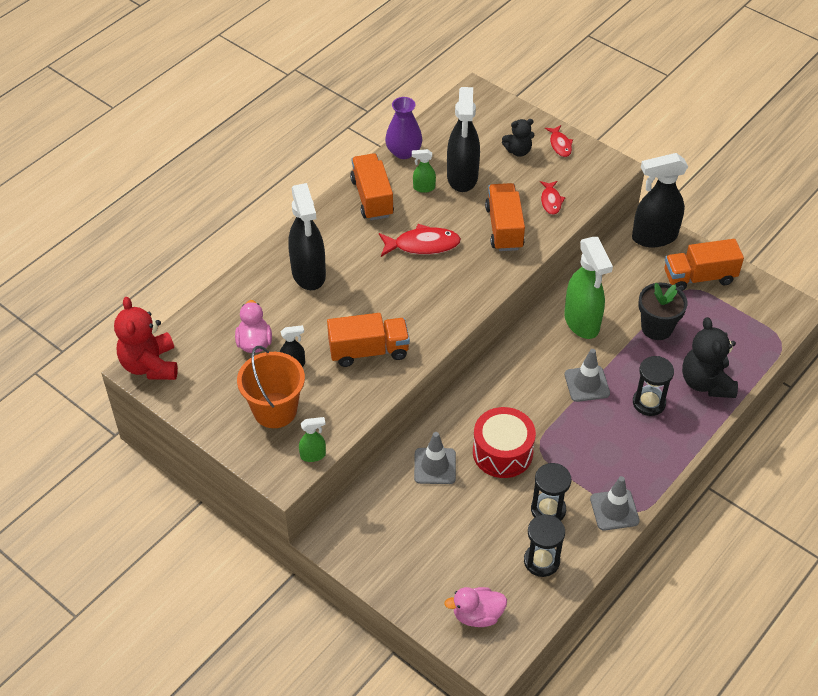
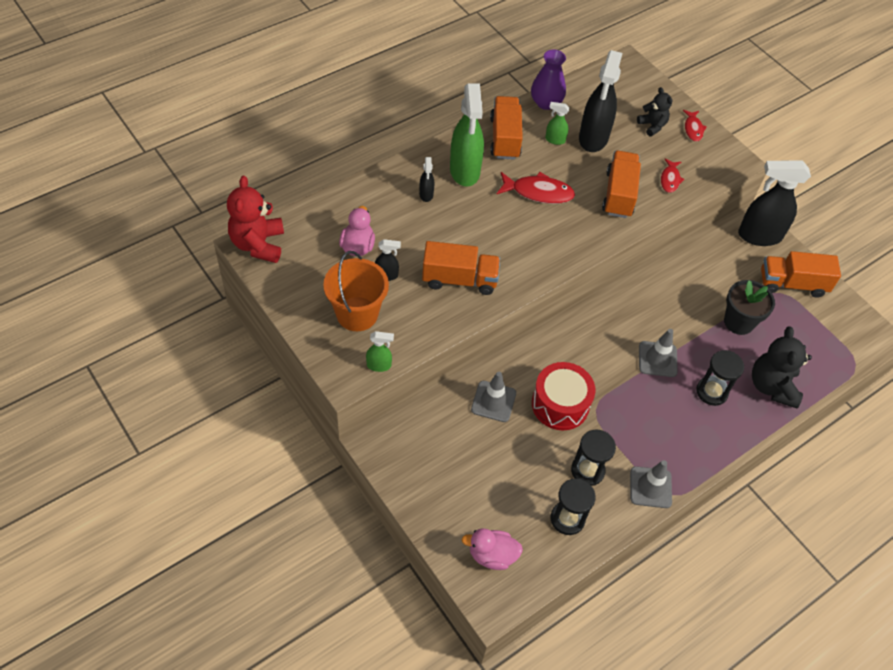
camera: 10 degrees right, 5 degrees up
(308, 274) = (426, 195): black spray bottle -> black spray bottle, size x0.45
(518, 151) = (652, 126): black teddy bear -> black teddy bear turned 120 degrees counterclockwise
(582, 322) = (669, 300): green spray bottle -> green spray bottle (465, 171)

